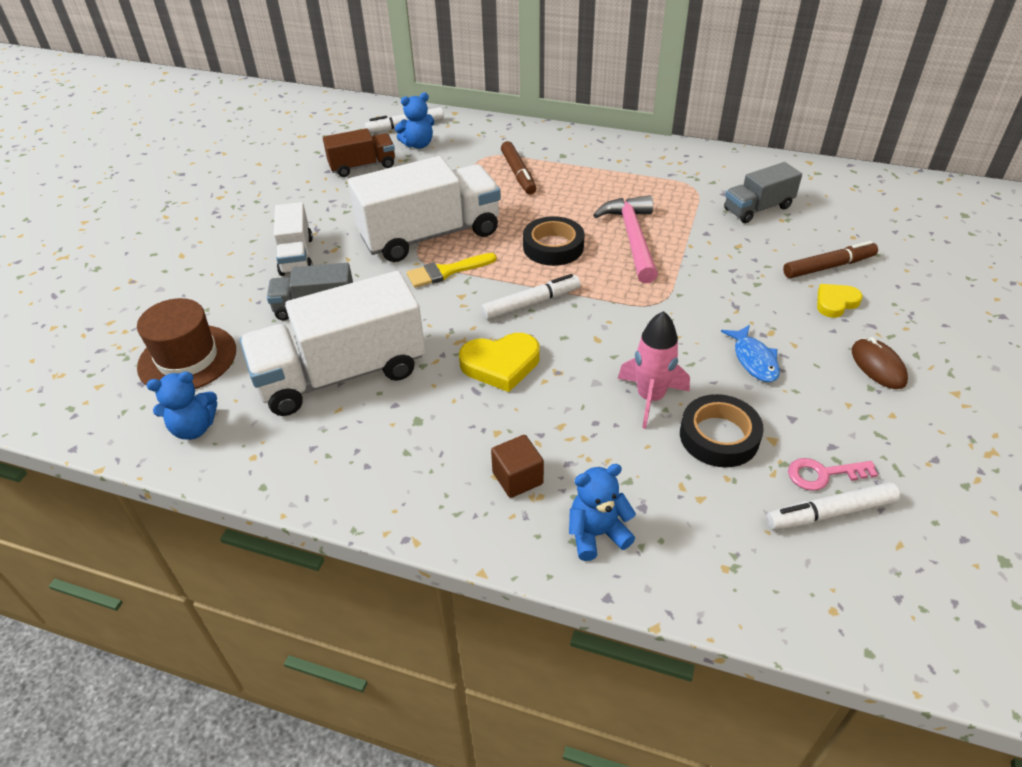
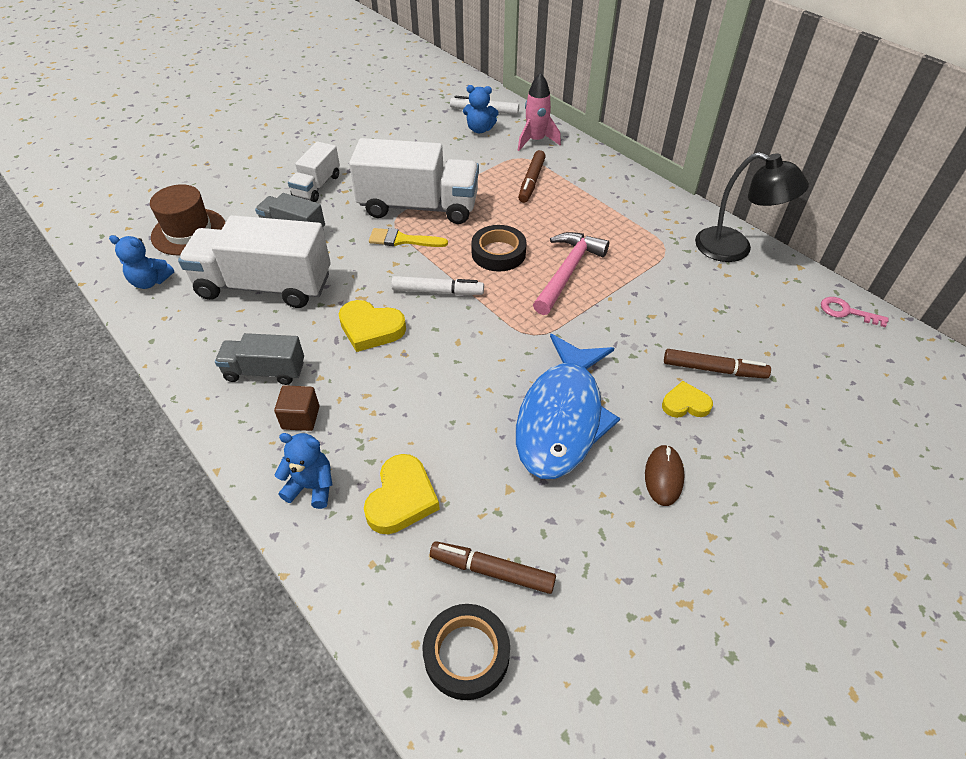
camera: 30 degrees right, 5 degrees up
(362, 166) = (423, 133): brown truck -> none
(650, 398) = (450, 407): pink rocket -> pink rocket (536, 141)
(691, 497) = (401, 498): none -> yellow heart
(719, 436) = (470, 464): black tape -> black tape (466, 654)
(747, 167) = (734, 249): none -> black lamp
(754, 360) = (562, 418): blue fish -> blue fish, size x2.33
(758, 208) = (704, 290): grey truck -> grey truck (265, 371)
(823, 474) = (519, 538): pink key -> pink key (846, 312)
(830, 513) = (492, 571): white marker -> brown marker

